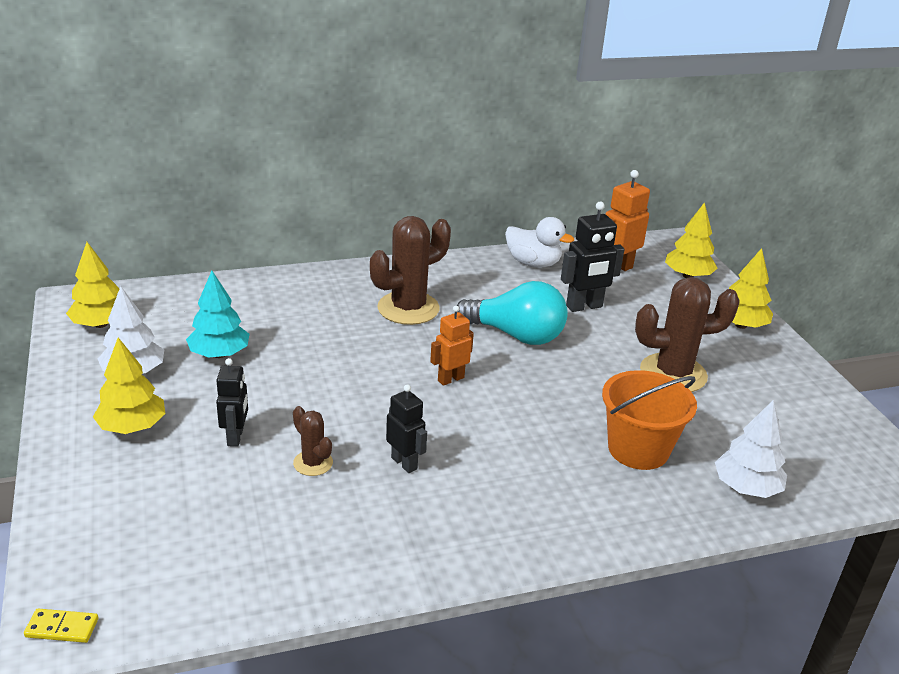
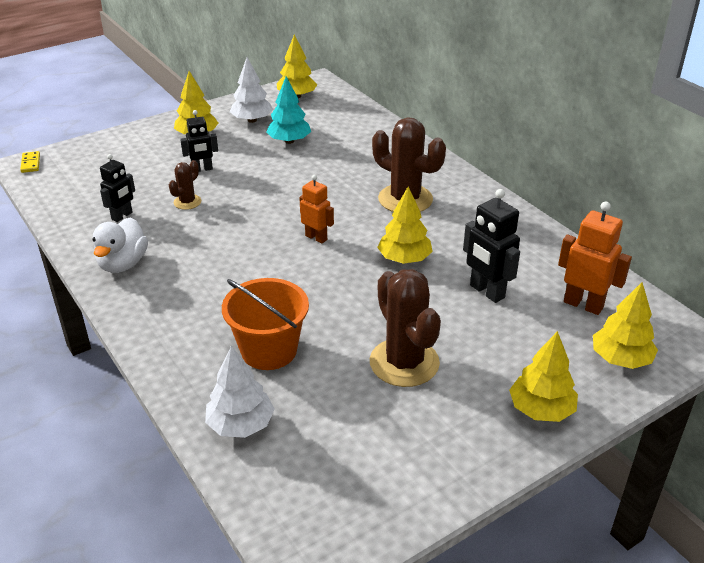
camera: 75 degrees right, 5 degrees up
(404, 463) = (202, 237): black robot -> black robot (122, 216)
(516, 335) = (404, 259): turquoise light bulb -> yellow tree
(533, 263) = (543, 249): white duck -> white duck (123, 264)

